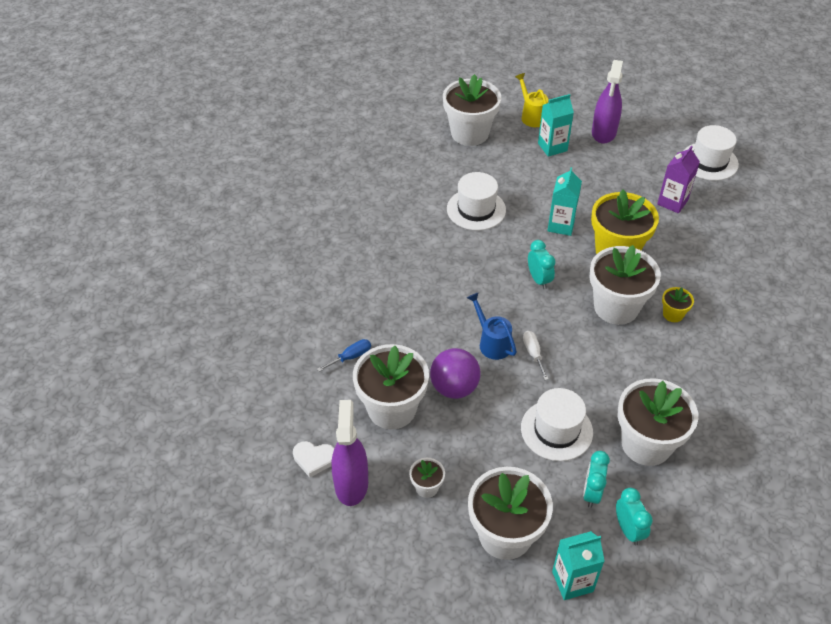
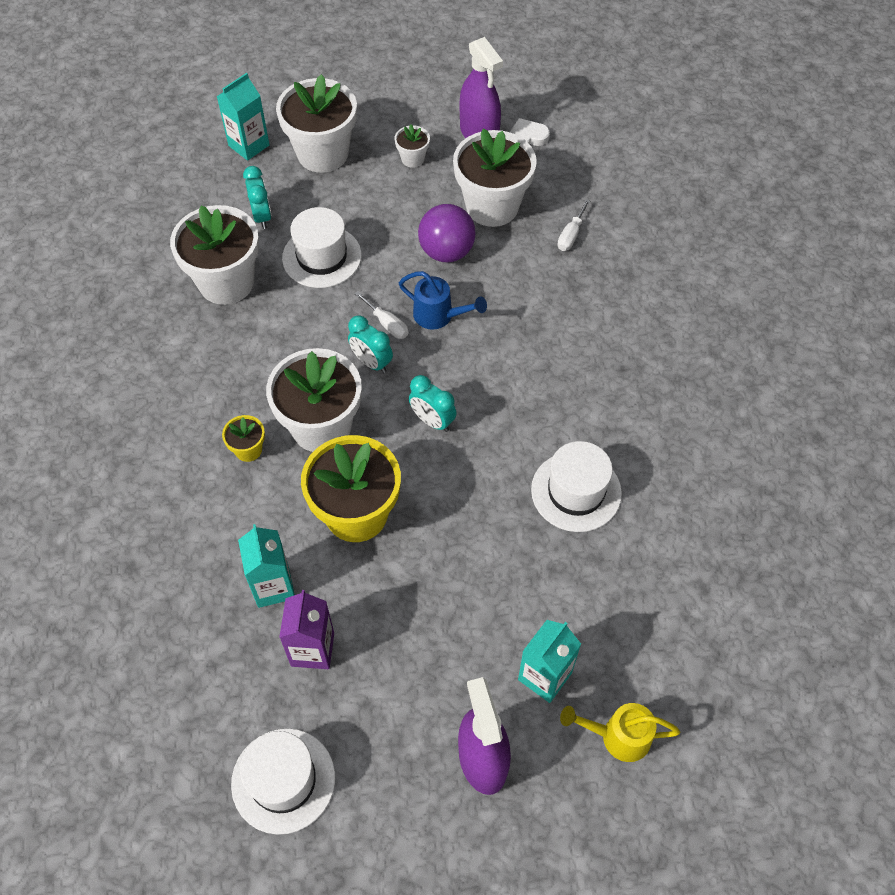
camera: 150 degrees right, 10 degrees up
(351, 357) = (571, 235): blue screwdriver -> white screwdriver
(469, 133) = (685, 638): white flower pot -> none
(532, 116) = (618, 736): yellow watering can -> yellow watering can turned 150 degrees clockwise
(561, 225) = (450, 521): turquoise carton -> turquoise carton (273, 586)
(628, 530) = (216, 201): turquoise clock -> turquoise clock (371, 362)

